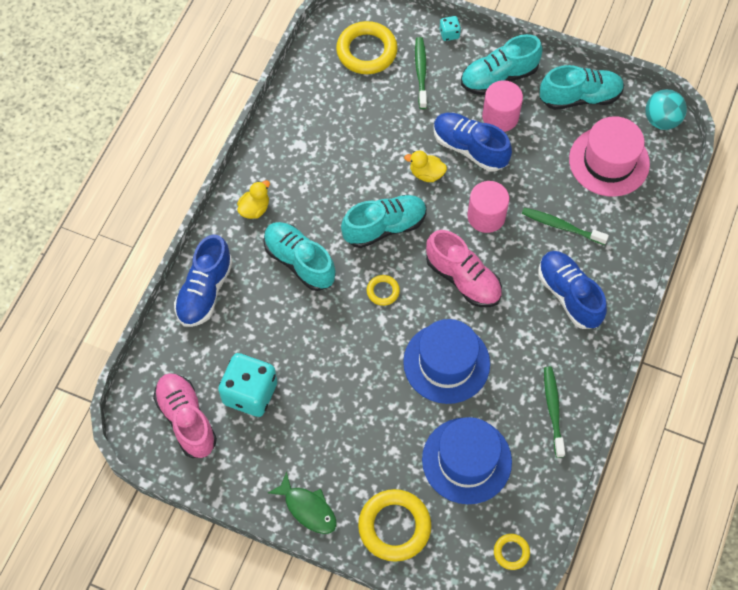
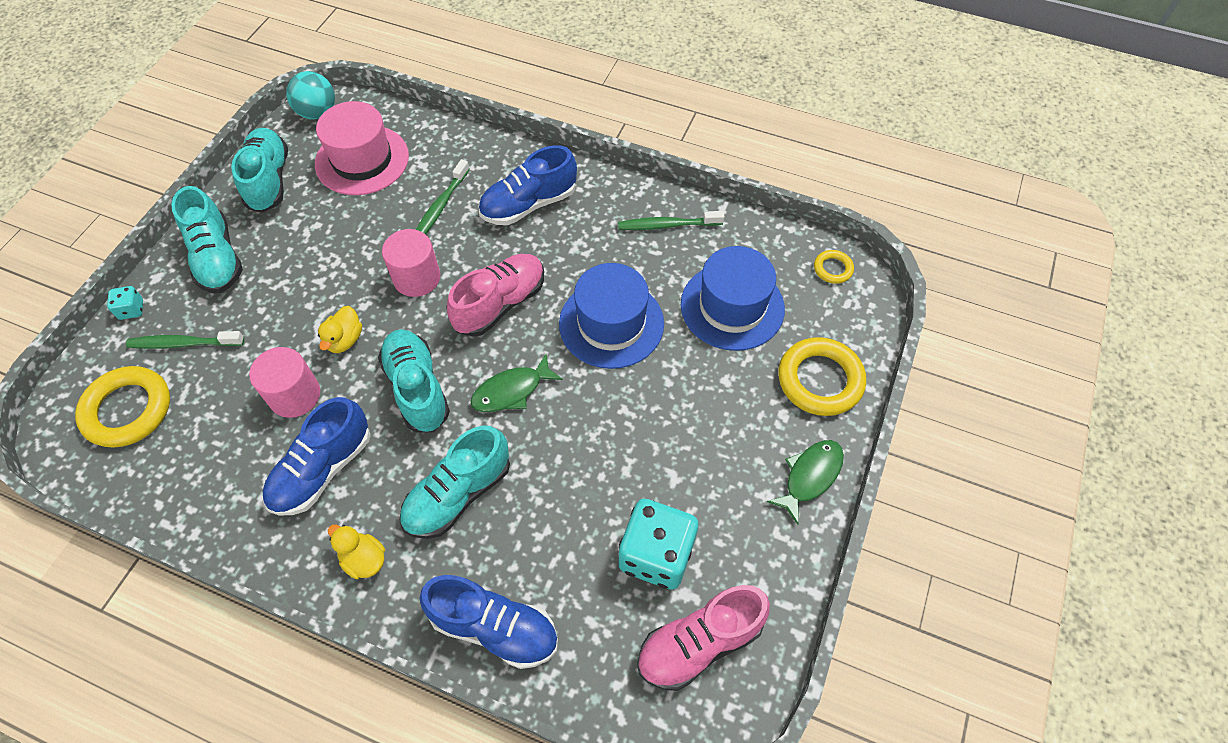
camera: 90 degrees left, 5 degrees down
(383, 291) = (511, 391): yellow ring -> green fish
(469, 148) = (316, 292): blue shoe -> blue shoe (322, 469)
(500, 116) = (276, 259): pink cylinder -> pink cylinder (295, 395)

